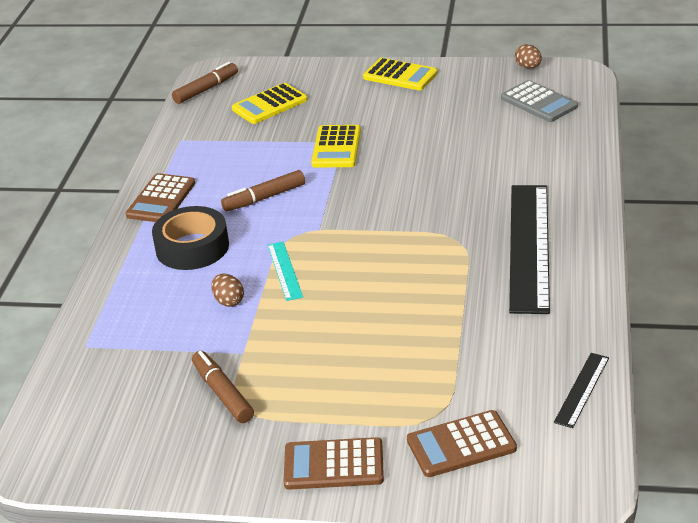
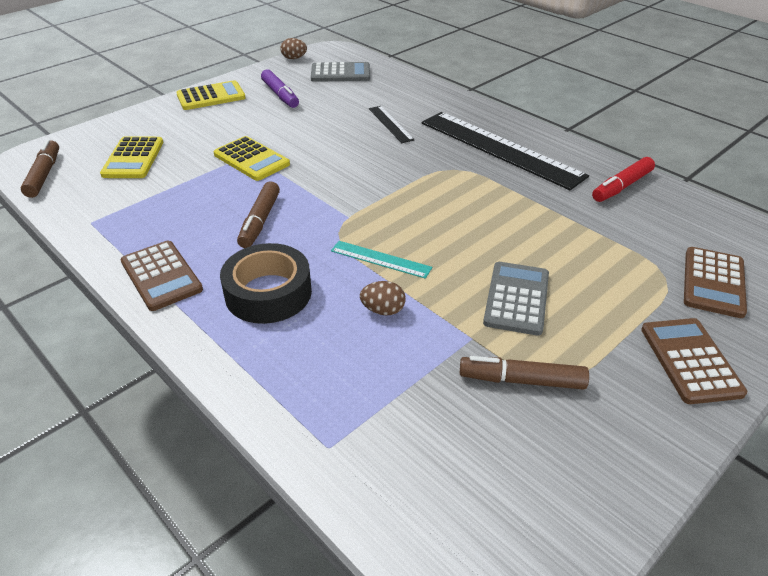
camera: 55 degrees left, 5 degrees up
(312, 352) = (516, 298): none -> grey calculator
(333, 465) = (690, 360): brown calculator -> brown calculator turned 135 degrees clockwise
(452, 100) = (280, 95): none -> purple marker
(559, 339) = (621, 186): none -> red marker
(582, 389) = (689, 204): black ruler -> black ruler (390, 124)

